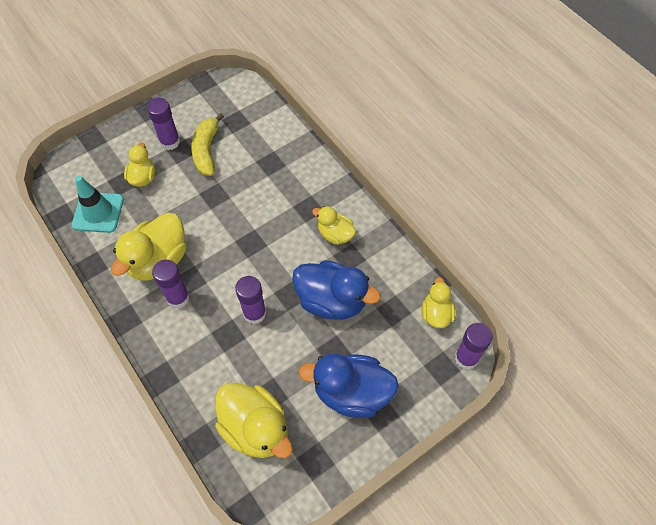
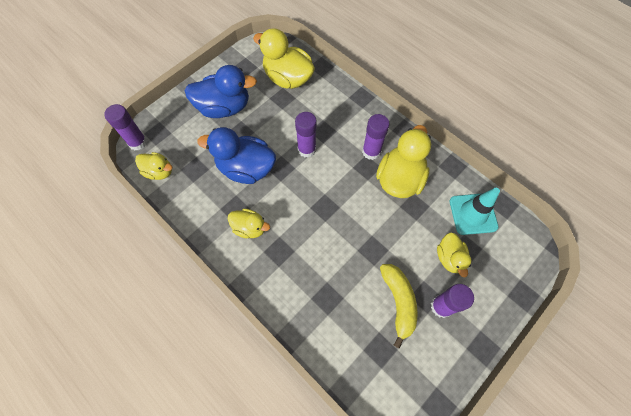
camera: 170 degrees right, 5 degrees up
(436, 313) = (159, 171): yellow duck -> yellow duck turned 60 degrees counterclockwise

